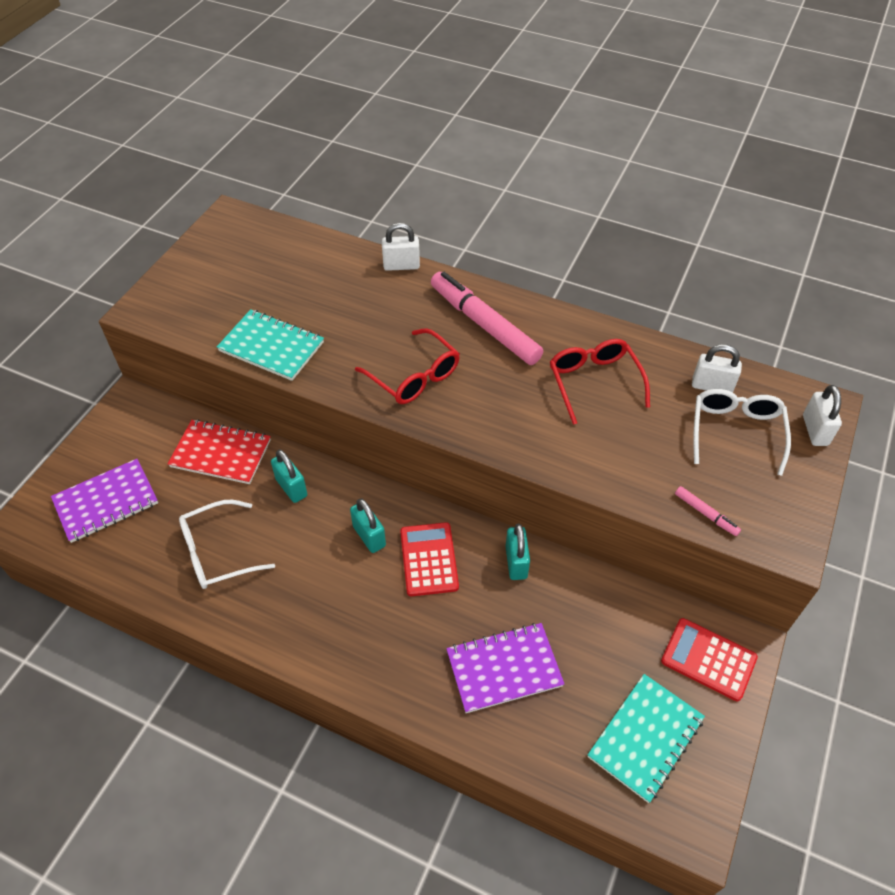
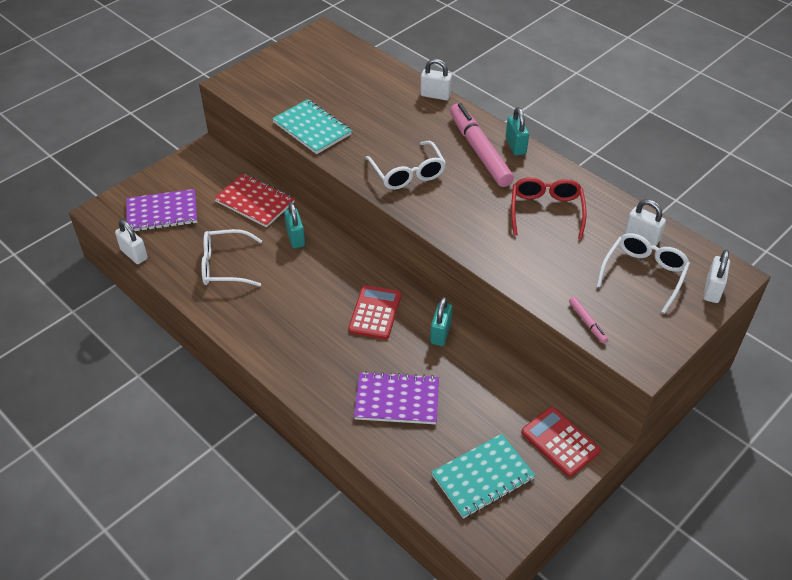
camera: 20 degrees right, 5 degrees down
(91, 572) = (134, 254): none -> white padlock
(369, 536) = (338, 285): turquoise padlock -> turquoise padlock (515, 146)
(414, 377) = (408, 173): red glasses -> white glasses

